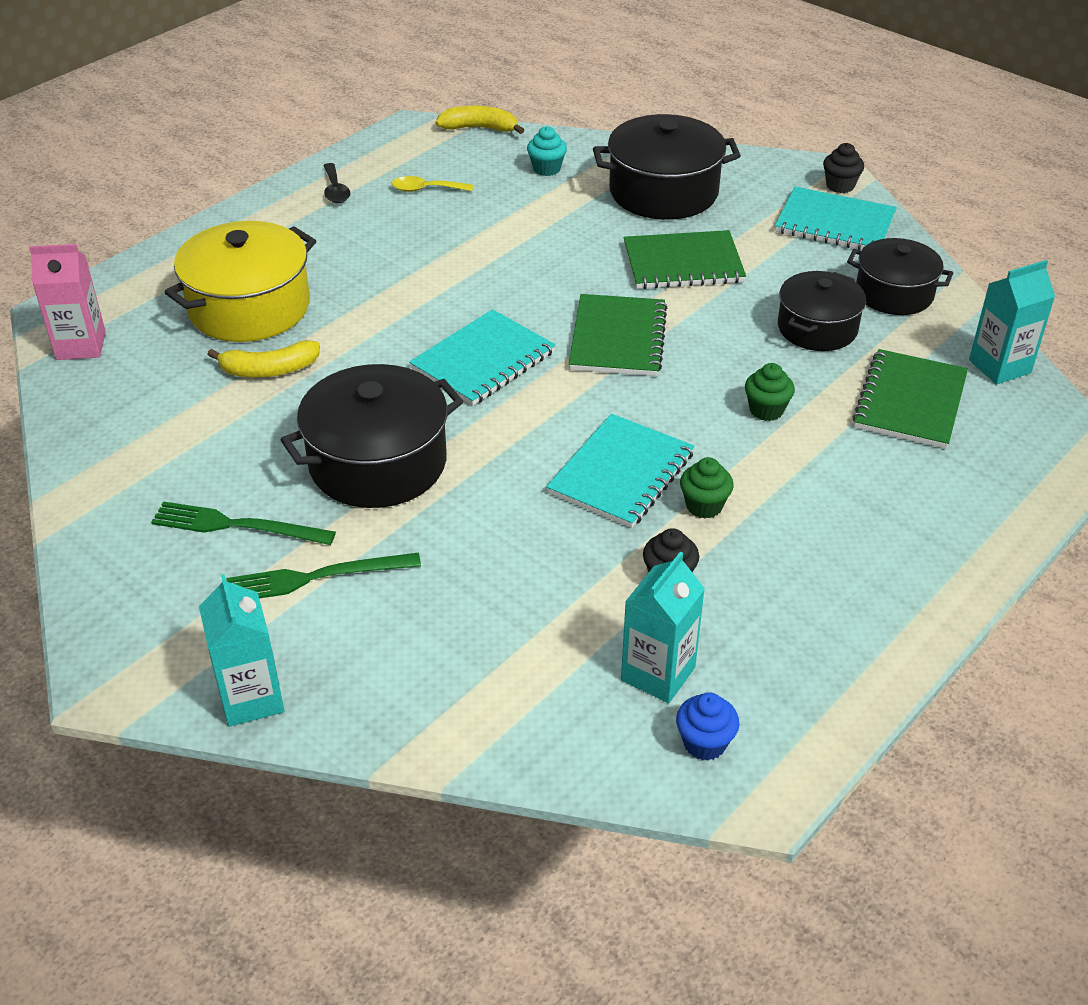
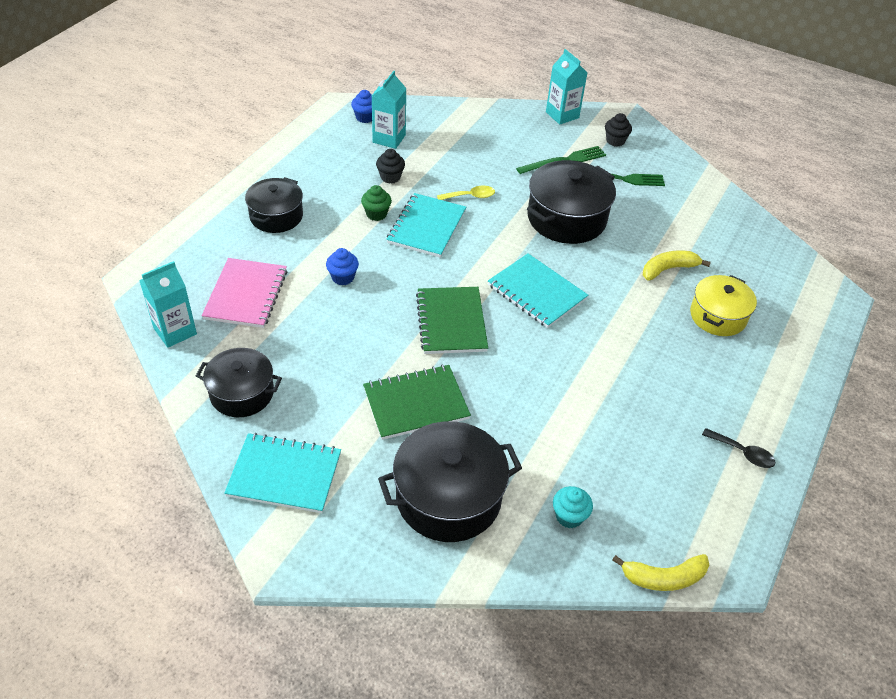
camera: 165 degrees right, 5 degrees up
(81, 346) = (798, 272): pink carton -> none
(249, 307) = (718, 316): yellow pot -> yellow pot, size x0.65
(335, 190) = (742, 453): black spoon -> black spoon turned 150 degrees clockwise
(426, 189) = (665, 466): yellow spoon -> yellow spoon (470, 196)
(483, 361) = (536, 292): turquoise notebook -> turquoise notebook turned 75 degrees counterclockwise
(766, 410) = (343, 277): green cupcake -> blue cupcake
(817, 328) = (306, 349): black pot -> black pot (276, 216)
(840, 186) = (275, 535): black cupcake -> black cupcake (615, 141)
(910, 402) = (246, 295): green notebook -> pink notebook

